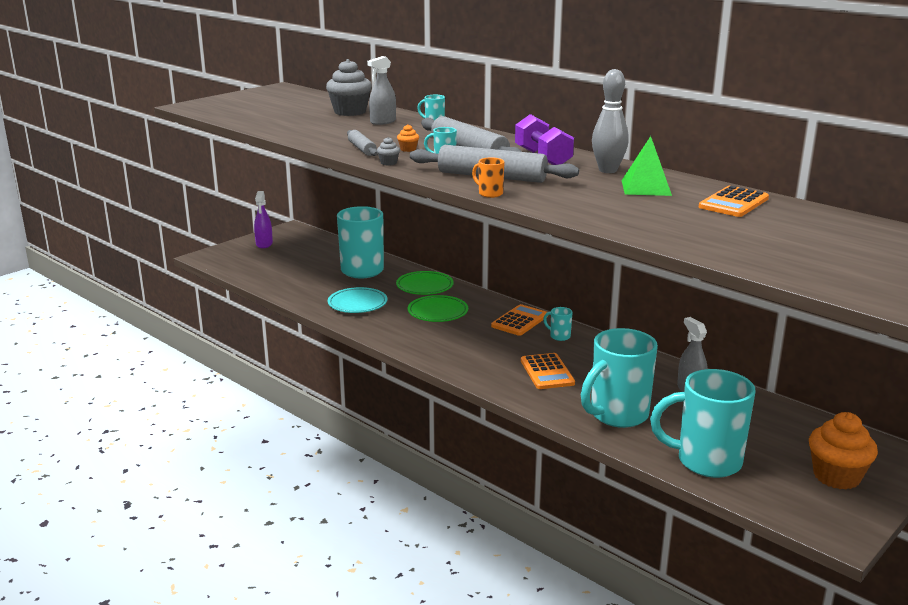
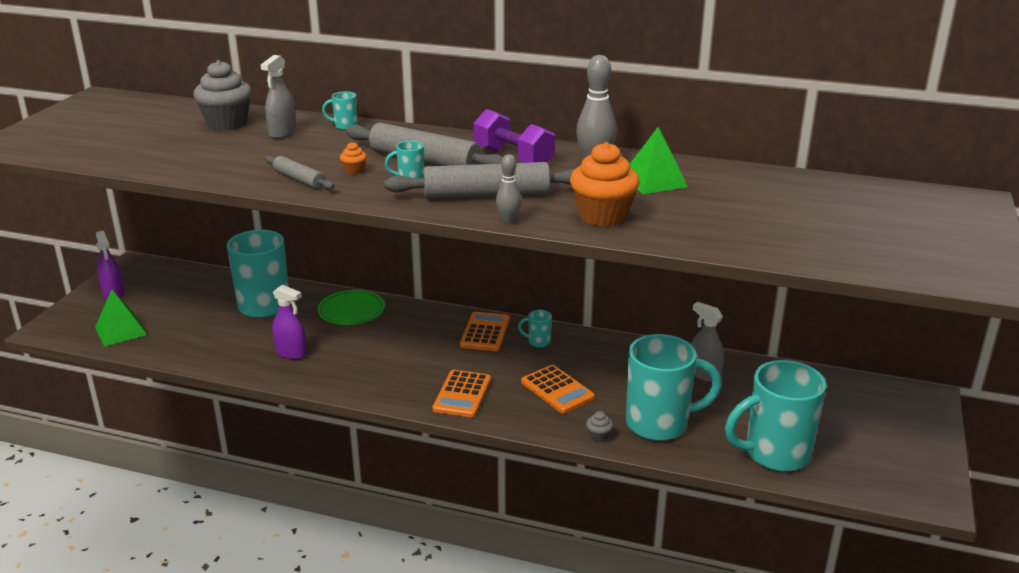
camera: 25 degrees left, 5 degrees up
(251, 267) = (121, 331): none -> green pyramid
(357, 304) = (291, 353): turquoise plate -> purple spray bottle
(388, 163) = (352, 196): grey cupcake -> grey cupcake (598, 436)
(437, 312) = (390, 342): green plate -> none
(489, 194) = (508, 220): orange mug -> grey bowling pin
(617, 415) = (660, 424): turquoise mug -> turquoise mug turned 120 degrees counterclockwise
(733, 203) = (751, 185): orange calculator -> orange calculator (462, 394)
(836, 476) = (889, 436): orange cupcake -> orange cupcake (602, 216)

